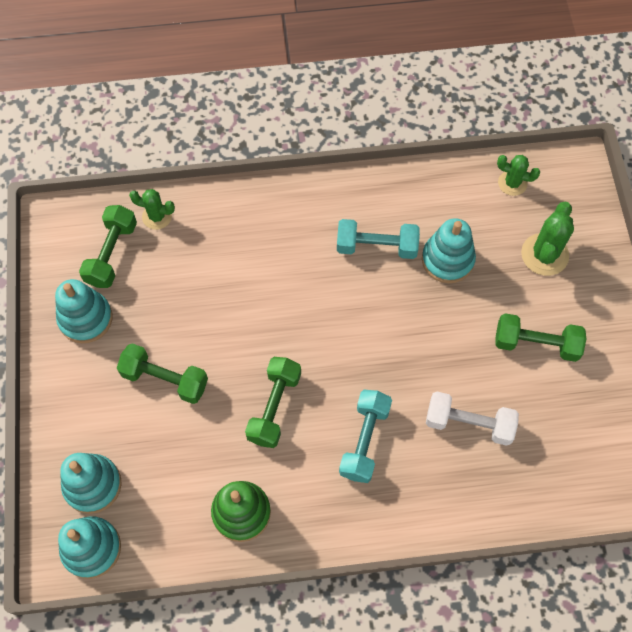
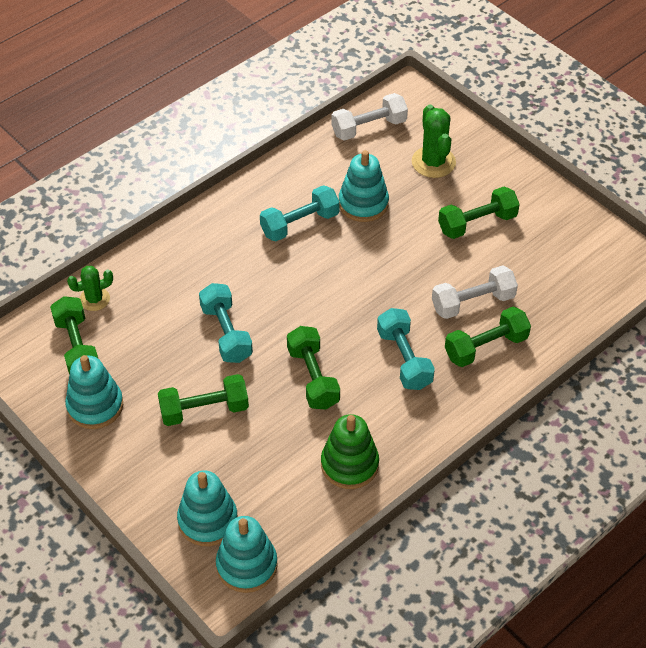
camera: 35 degrees left, 15 degrees down
(236, 316) = (226, 333): none -> turquoise dumbbell
(445, 476) = (486, 347): none -> green dumbbell
(512, 183) = (369, 128): green cactus -> white dumbbell

